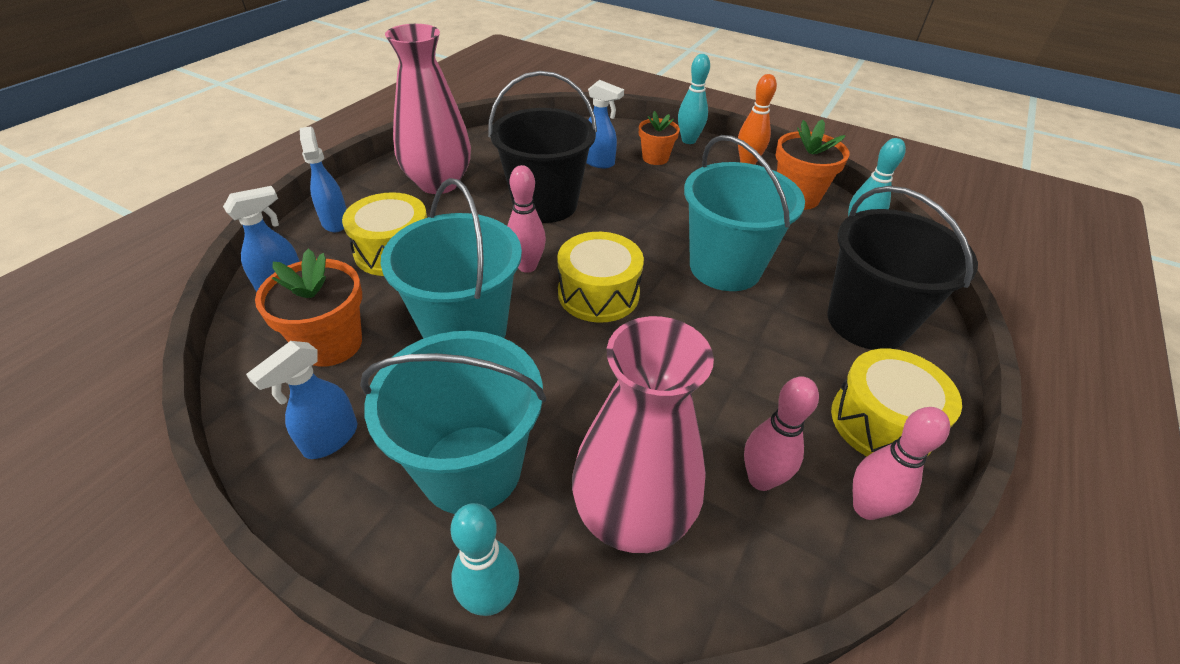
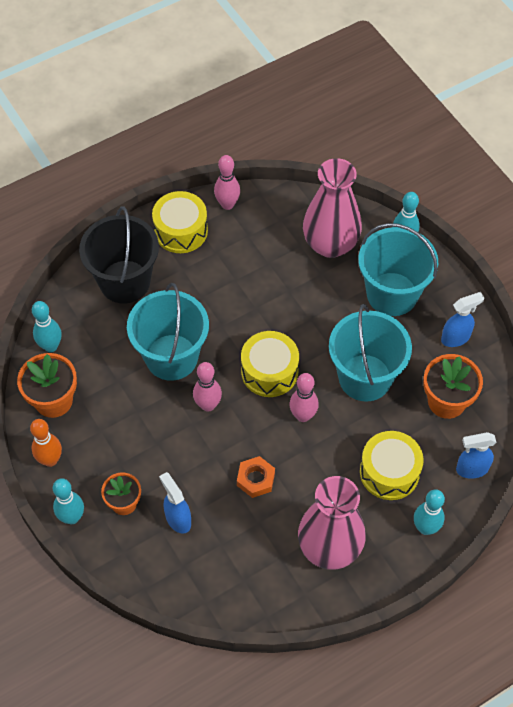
camera: 150 degrees left, 15 degrees up
(335, 221) = (425, 528): blue spray bottle -> turquoise bowling pin
(545, 204) = (255, 479): black bucket -> orange nut
(761, 479) = (262, 233): pink bowling pin -> pink bowling pin (208, 405)

